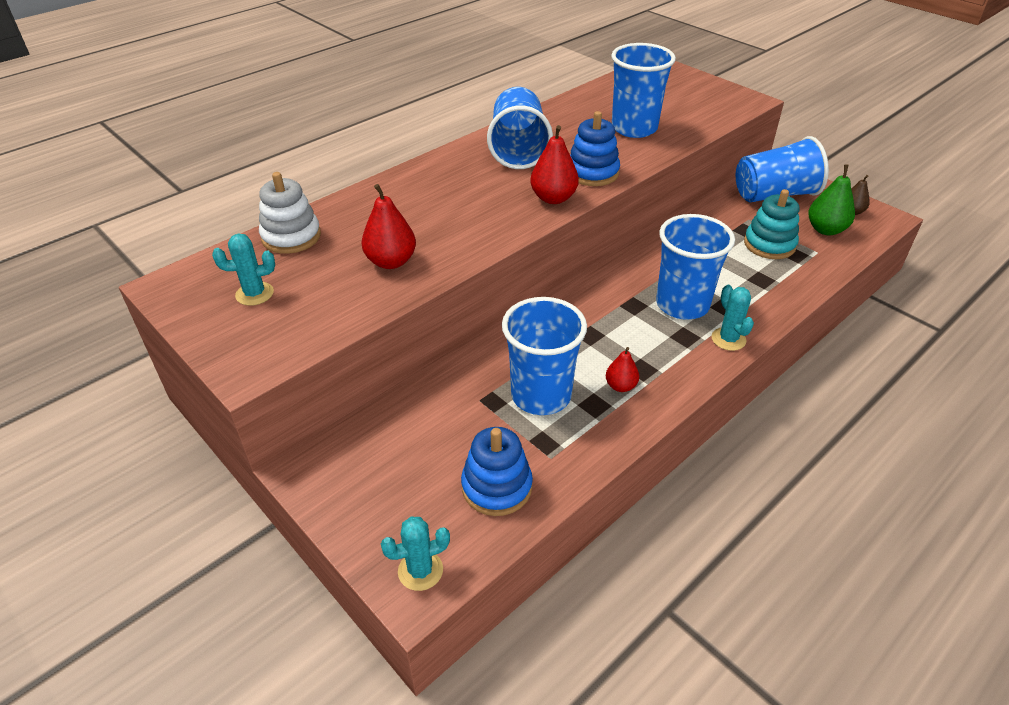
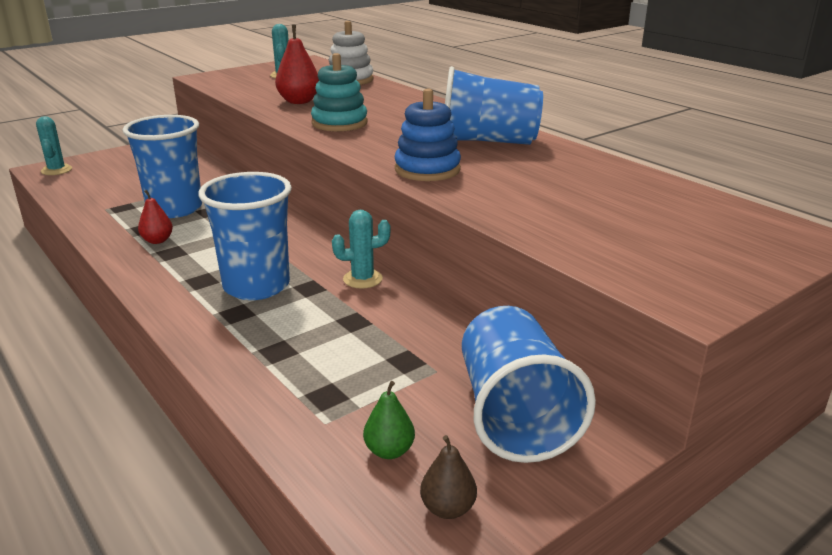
camera: 95 degrees right, 15 degrees down
(497, 487) = (97, 191): blue stacking toy -> none
(553, 198) = (376, 151): red pear -> none
(634, 128) = (550, 199): blue cup -> none
(728, 339) = (179, 305): turquoise cactus -> turquoise cactus (362, 279)
(769, 244) = (360, 376): turquoise stacking toy -> turquoise stacking toy (339, 123)
(825, 230) = (389, 451): green pear -> green pear, size x0.61

